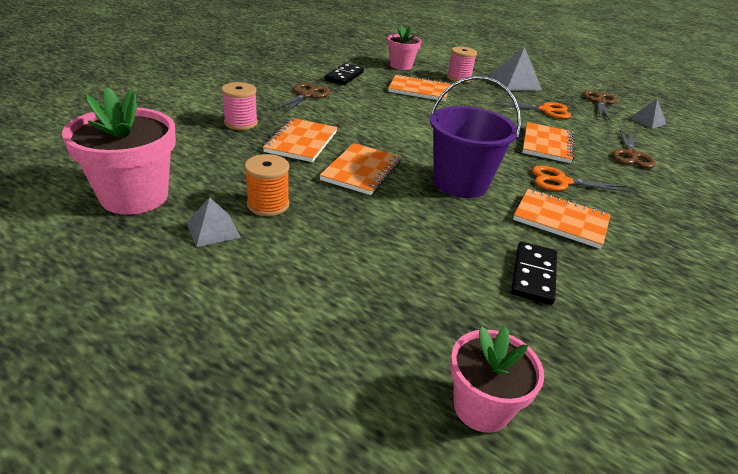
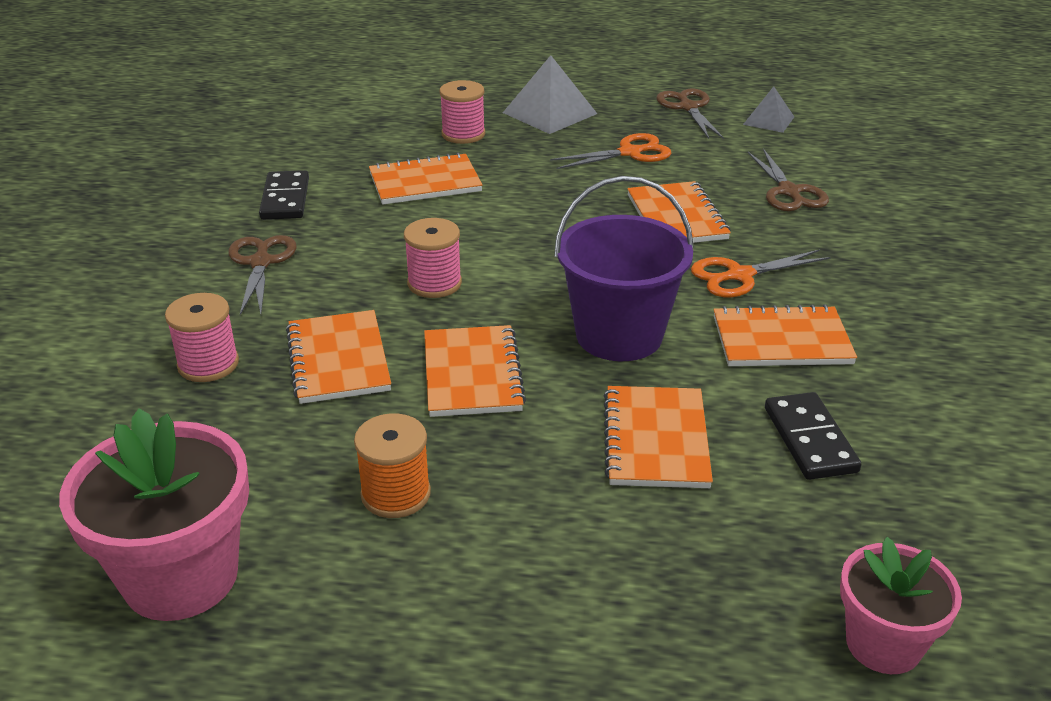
camera: 25 degrees left, 0 degrees up
(213, 229) = (358, 573): grey pyramid -> none
(381, 129) = (434, 283): none -> pink spool
(401, 66) = (355, 141): pink flower pot -> none
(434, 237) = (656, 440): none -> orange notebook

